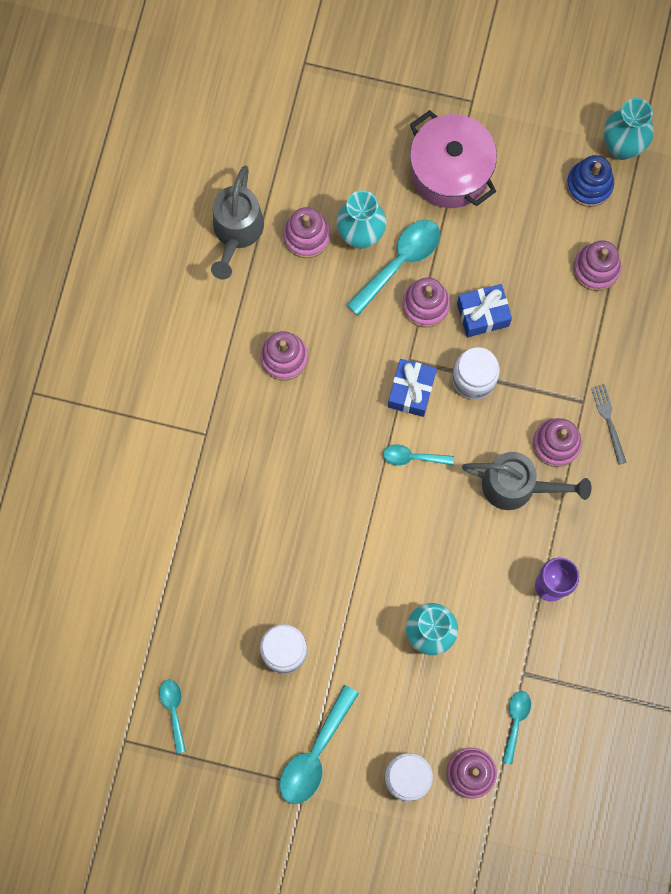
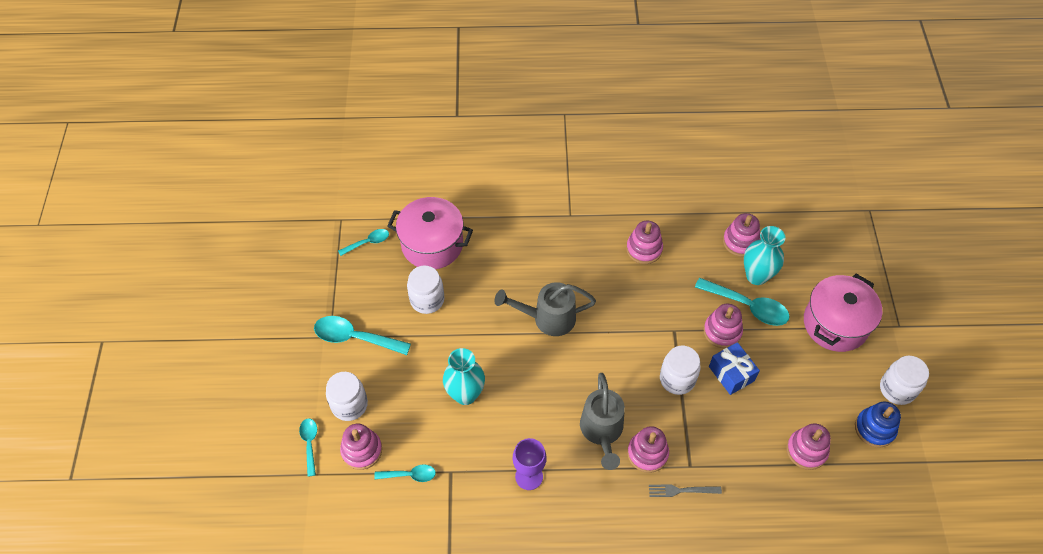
camera: 75 degrees right, 20 degrees down
(201, 625) = (432, 244): none -> pink pot
(236, 232) = (724, 199): grey watering can -> grey watering can (548, 318)
(411, 391) = (650, 337): blue gift -> none
(412, 457) = (599, 350): turquoise spoon -> turquoise spoon (309, 443)
(549, 140) = (897, 389): none -> white jar
(608, 421) = (681, 490): grey fork -> grey fork turned 150 degrees counterclockwise
(621, 147) = (919, 447): turquoise vase -> none

